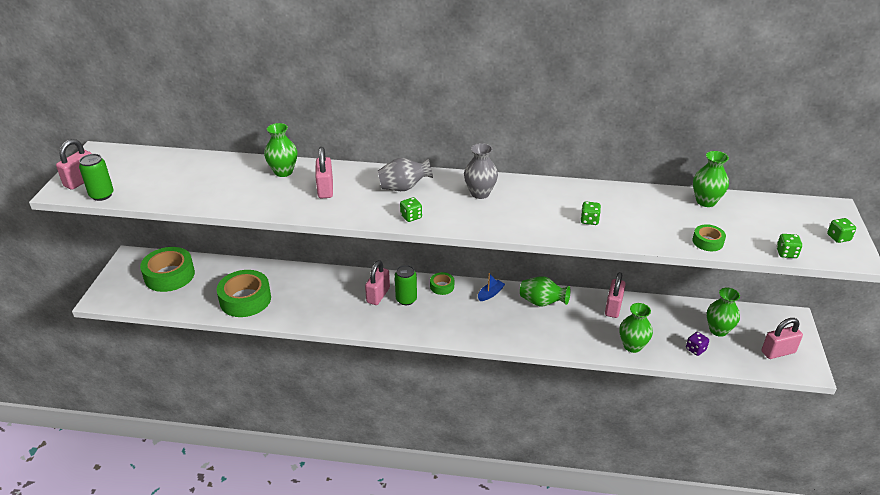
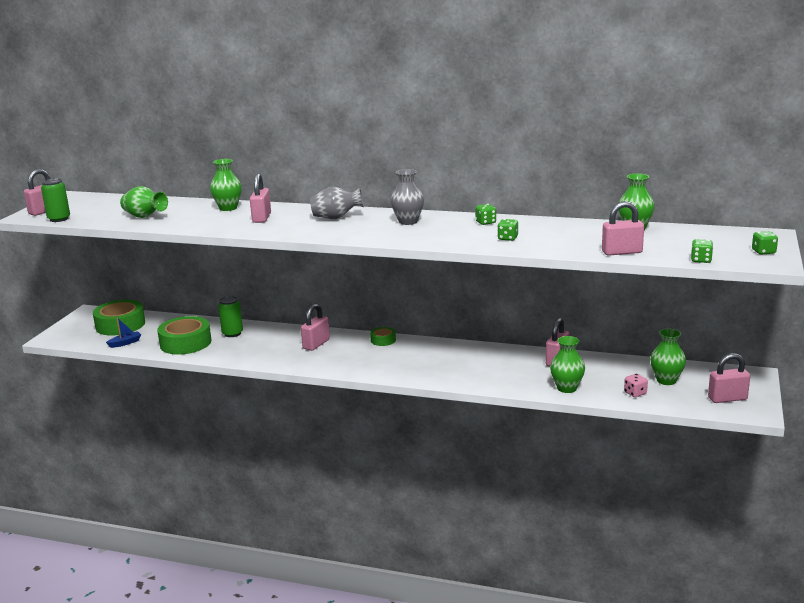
camera: 10 degrees right, 15 degrees down
(406, 299) = (343, 348): green can -> green can (232, 333)
(411, 217) = (334, 234): green dice -> green dice (485, 222)
(490, 294) = (431, 347): blue boat -> blue boat (125, 343)
(542, 302) = (482, 354): green vase -> green vase (144, 217)
(695, 349) = (635, 393): purple dice -> pink dice
(707, 242) = (622, 252): green tape -> pink padlock

